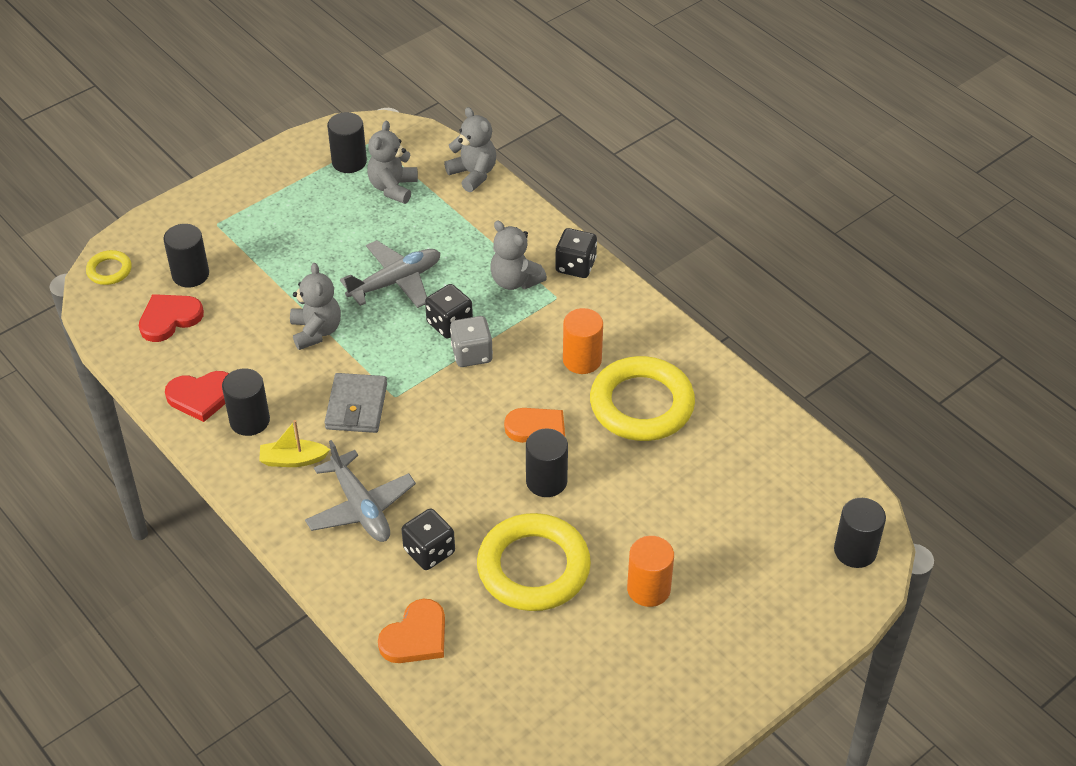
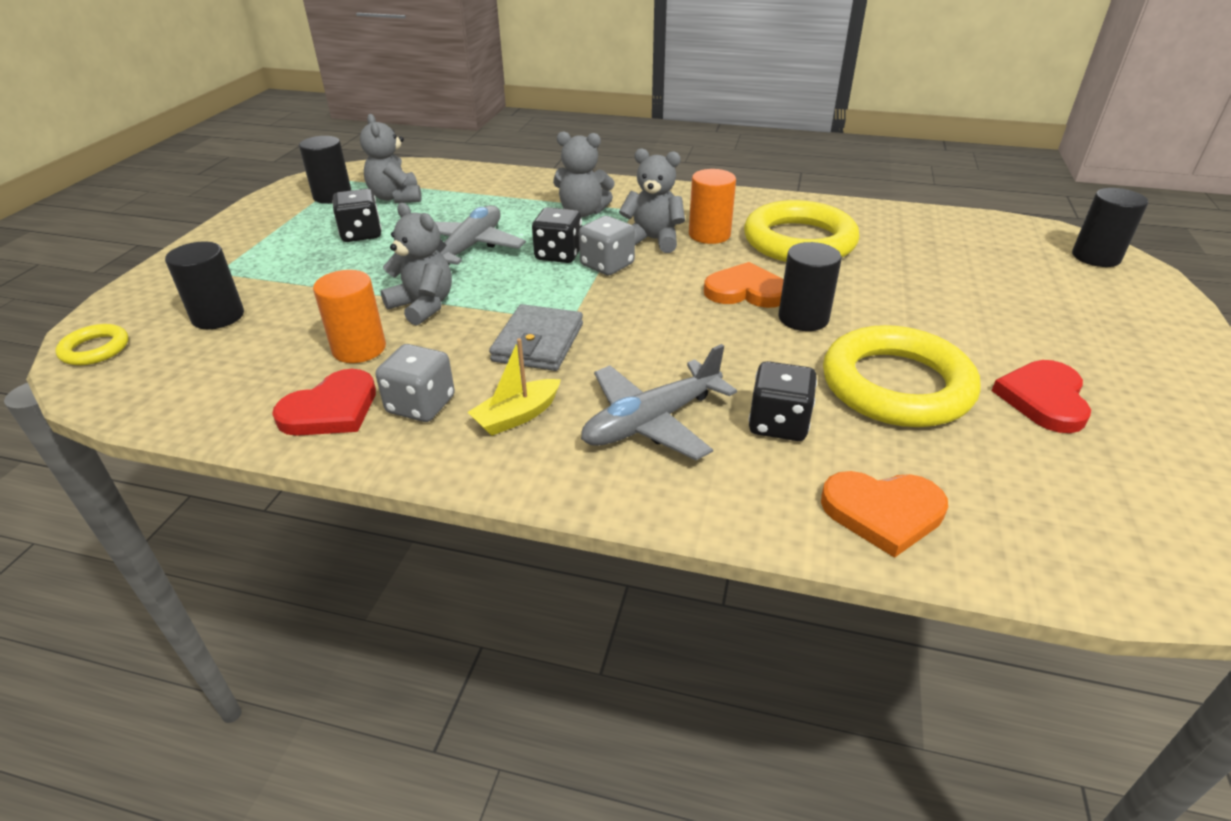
camera: 35 degrees left, 10 degrees down
(169, 319) = (220, 359): red heart -> red heart (1043, 399)
(249, 421) = (421, 405): black cylinder -> grey dice
(356, 406) = (538, 343): grey wallet -> grey wallet turned 45 degrees clockwise
(361, 507) = (651, 422): grey plane -> grey plane turned 120 degrees clockwise
(416, 636) = (883, 512): orange heart -> orange heart turned 90 degrees clockwise
(473, 174) = (463, 171): grey teddy bear -> grey teddy bear (653, 240)
(575, 266) = (622, 189): black dice -> black dice (361, 234)
(648, 589) = (1013, 351): orange cylinder -> orange cylinder (359, 349)

